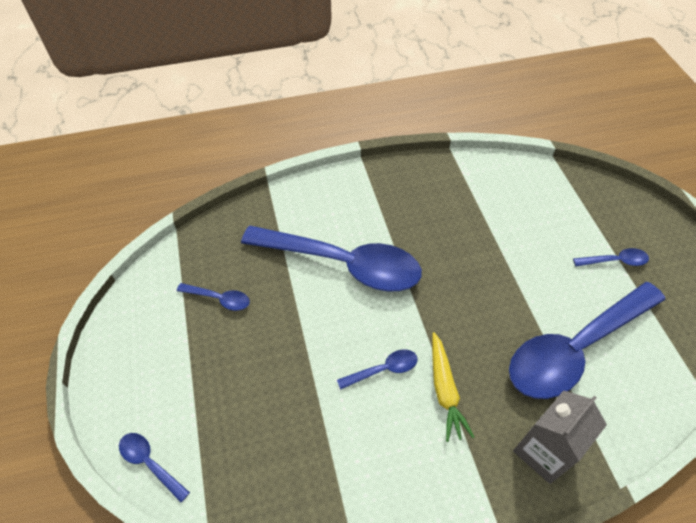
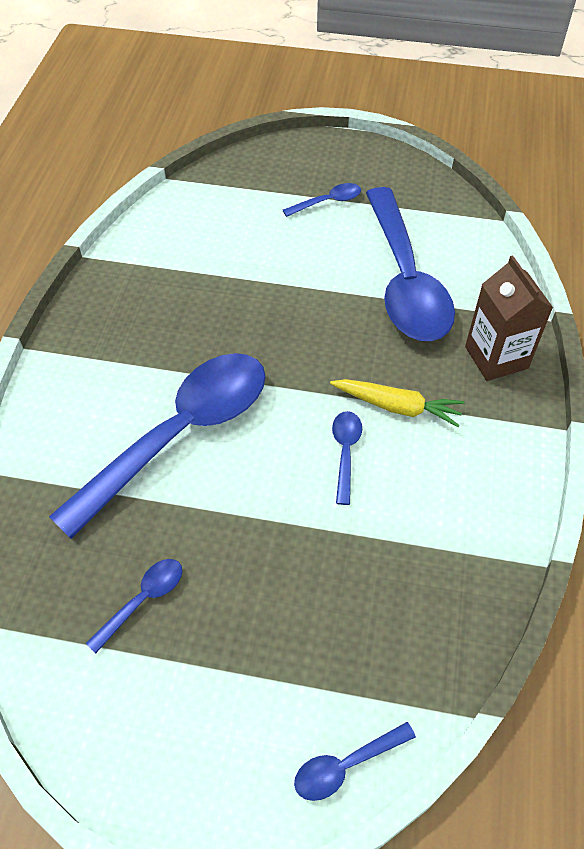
camera: 65 degrees left, 0 degrees up
(543, 451) = (496, 357): grey carton -> brown carton
(615, 261) = (328, 202): blue spoon -> blue spoon turned 45 degrees clockwise

